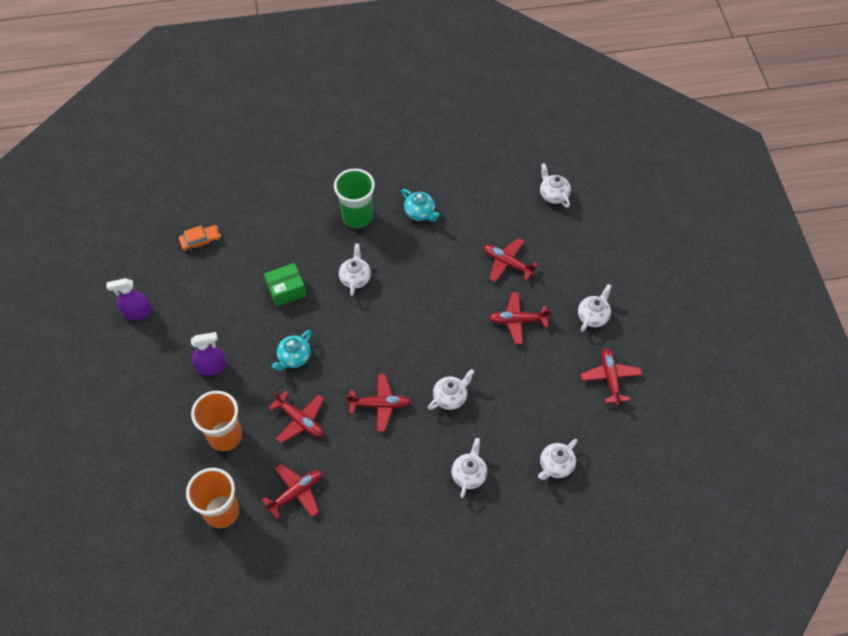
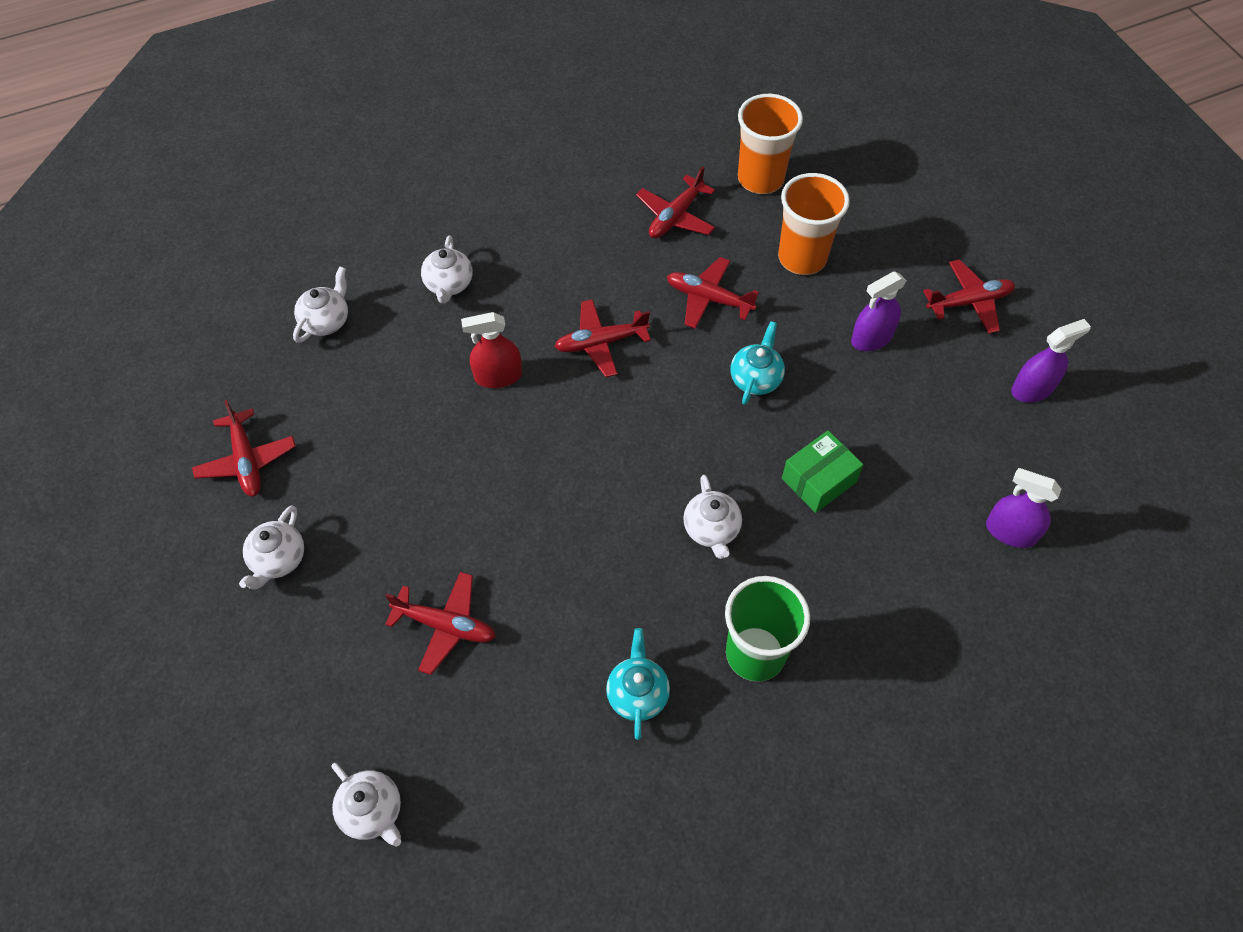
camera: 165 degrees right, 0 degrees up
(200, 241) = (1010, 532): orange car -> purple spray bottle
(420, 213) = (637, 693): turquoise teapot -> turquoise teapot turned 60 degrees clockwise
(450, 397) = (498, 376): white teapot -> red spray bottle
(517, 321) = (411, 520): red plane -> red plane (969, 302)

